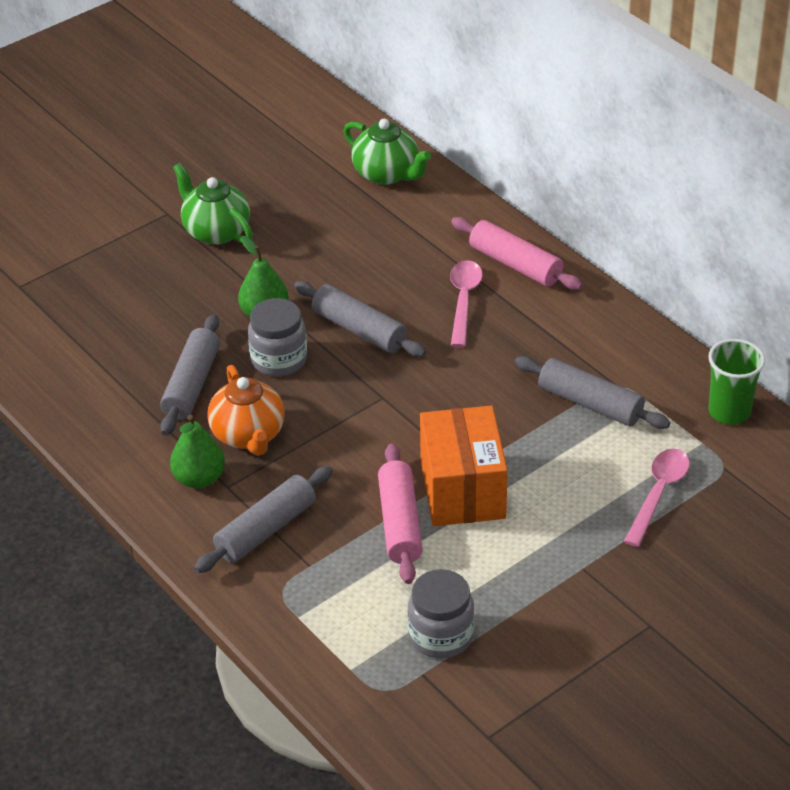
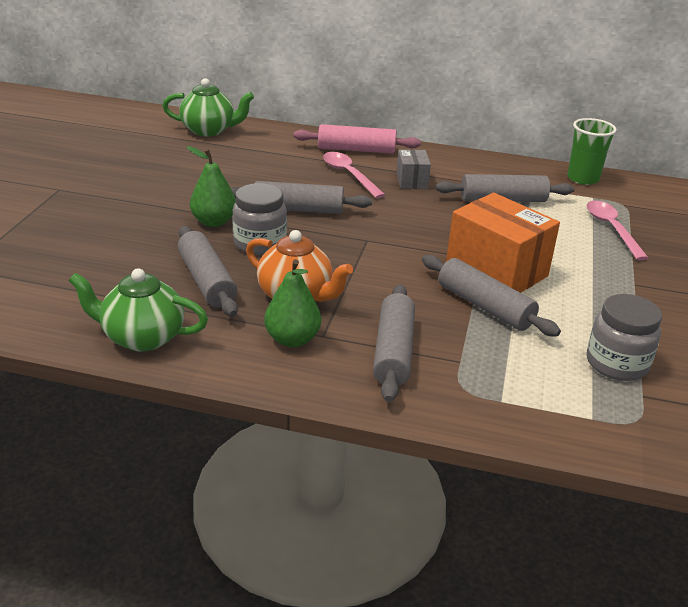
camera: 40 degrees left, 10 degrees down
(215, 231) = (113, 188): green teapot -> green teapot (142, 337)
(400, 523) = (484, 306): pink rolling pin -> grey rolling pin
(522, 336) = (411, 181): none -> grey box

